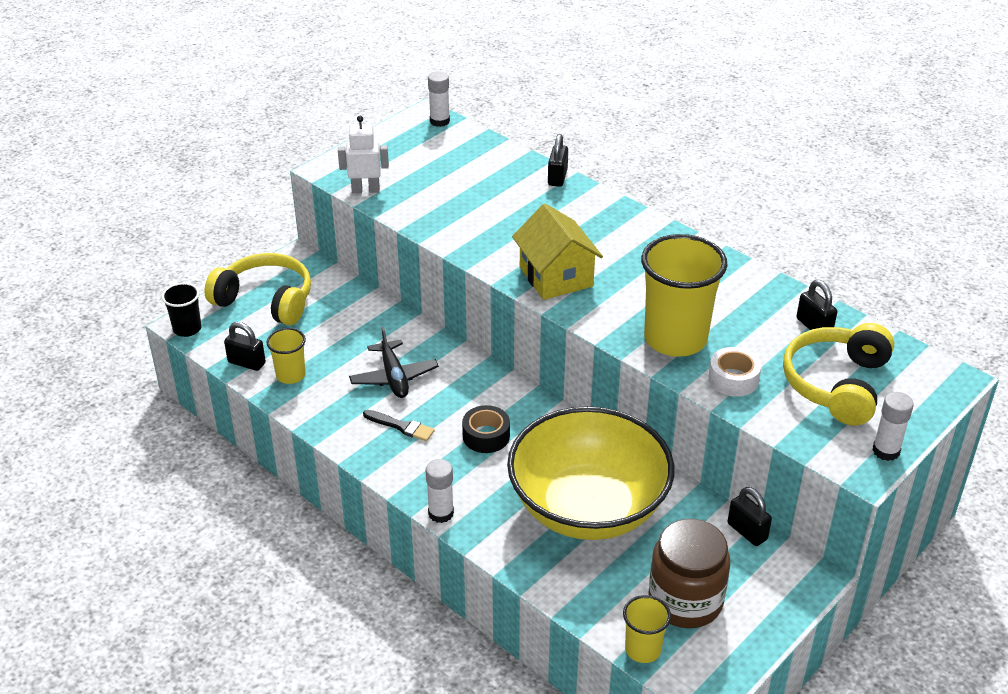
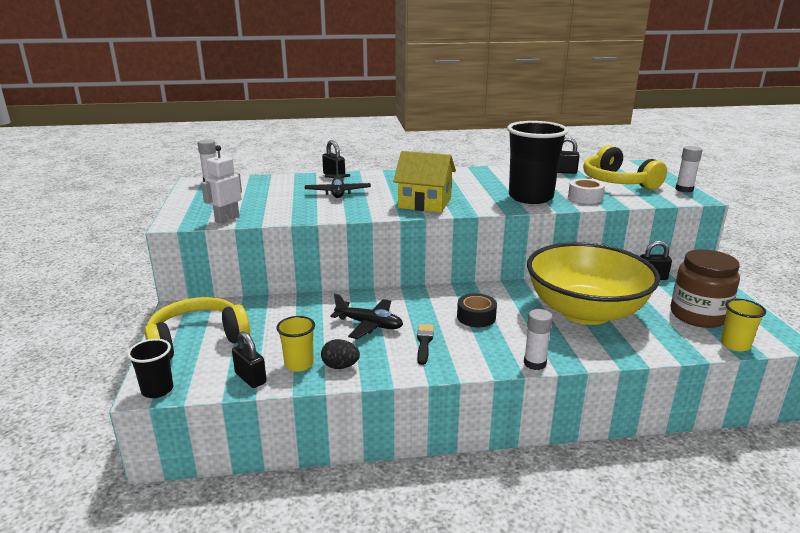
camera: 50 degrees left, 15 degrees down
(246, 363) = (250, 378): black padlock -> black padlock turned 75 degrees clockwise
(311, 399) = (340, 366): none -> black egg
(401, 426) = (424, 342): black brush -> black brush turned 60 degrees counterclockwise
(513, 208) = (338, 192): none -> black plane
(675, 339) = (530, 197): yellow cup -> black cup

